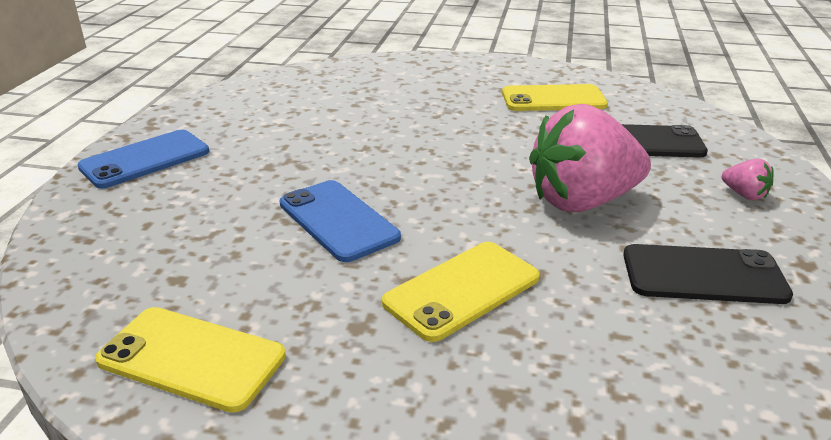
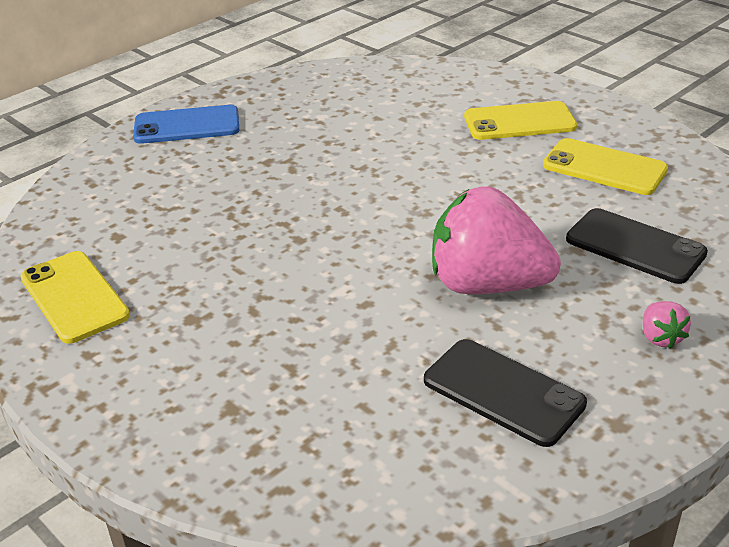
camera: 35 degrees right, 5 degrees up
(338, 220) = (267, 229): blue phone -> none
(462, 290) = (292, 322): yellow phone -> yellow phone (519, 122)

